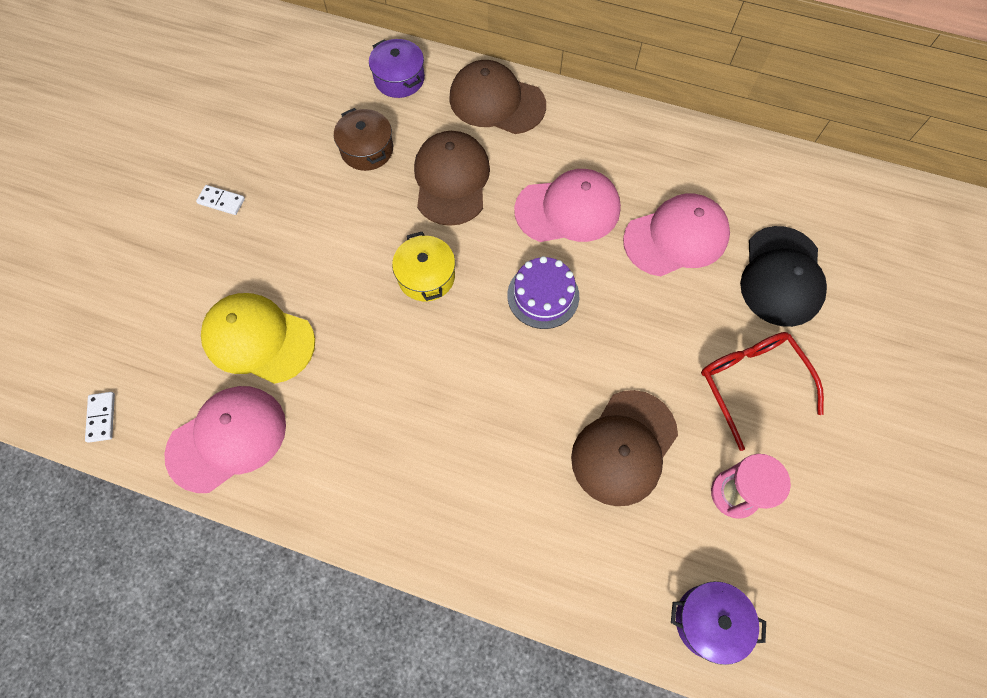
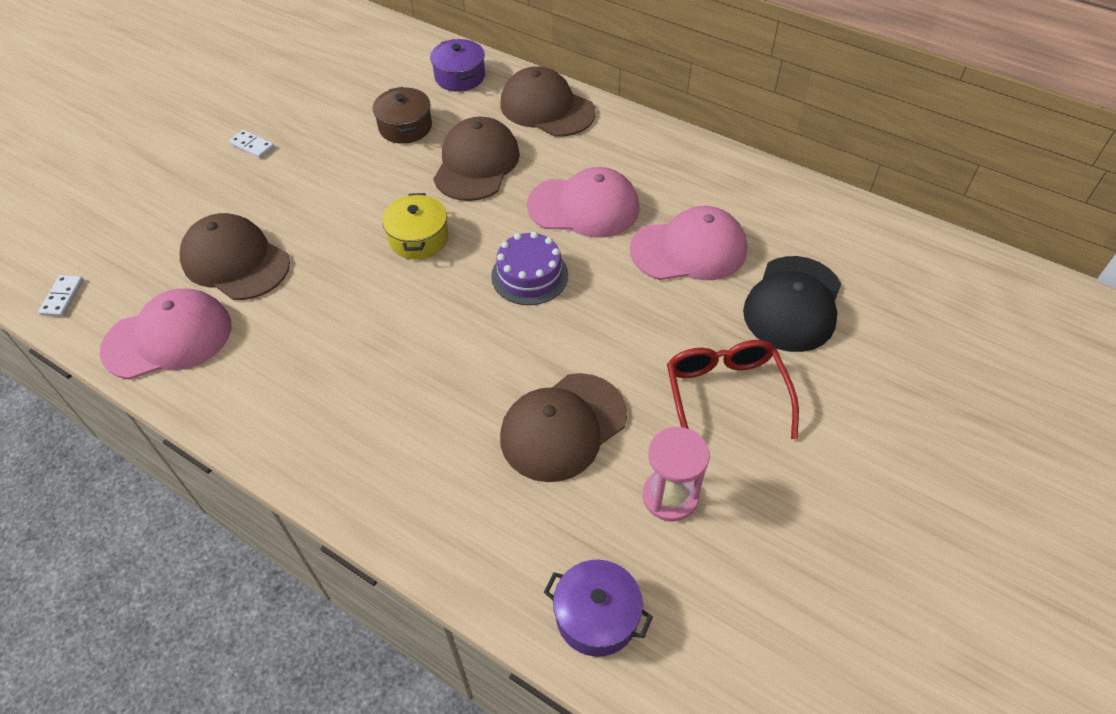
camera: 15 degrees right, 15 degrees down
(258, 339) = (235, 261): yellow cap -> brown cap

